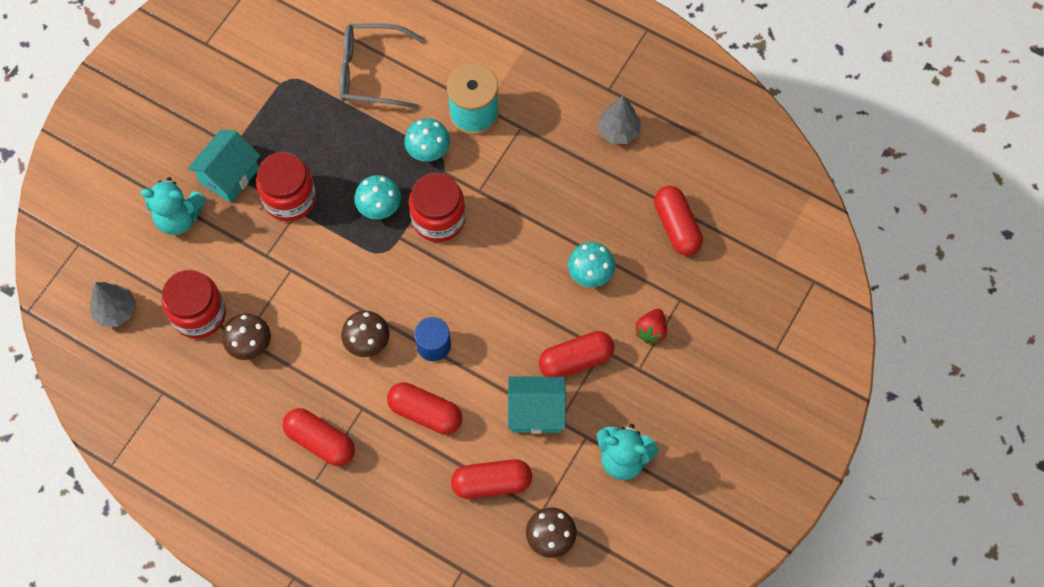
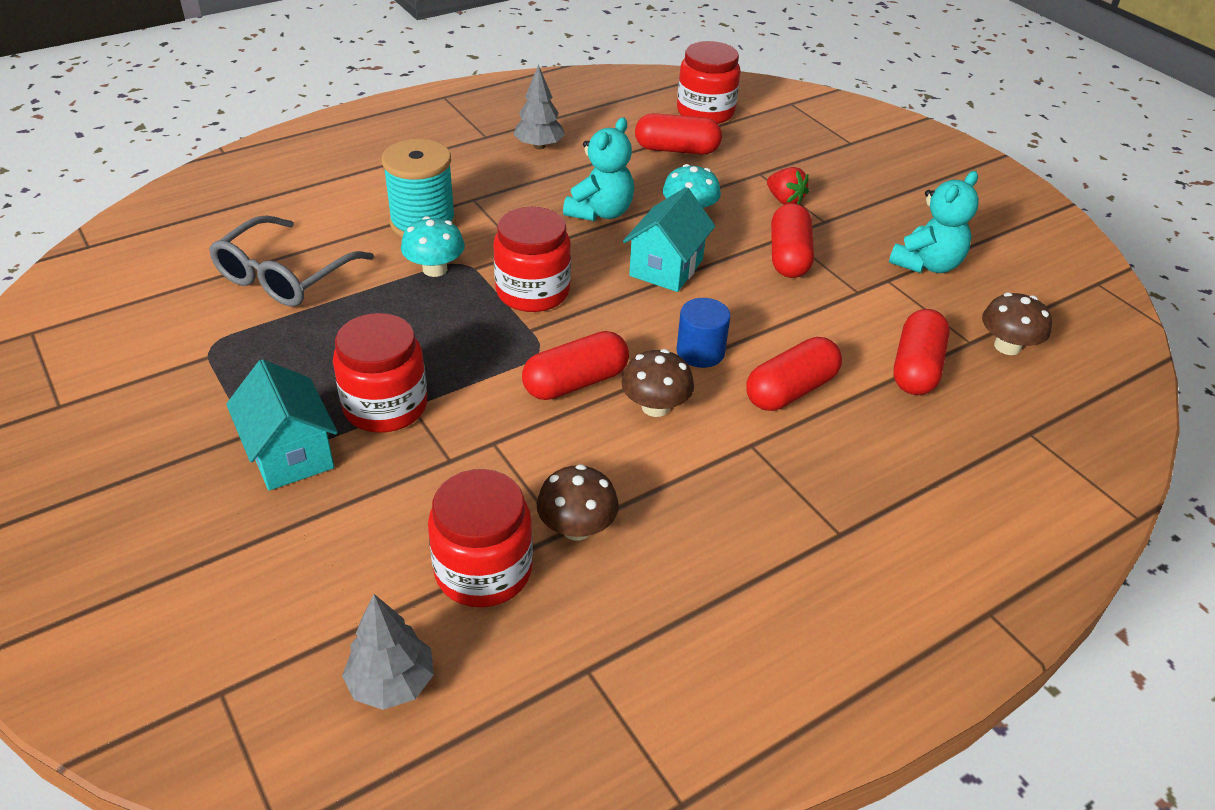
camera: 65 degrees left, 25 degrees down
(179, 218) = (302, 536): turquoise teddy bear -> turquoise teddy bear (600, 212)
(320, 441) = (779, 505): red capsule -> red capsule (575, 382)
(379, 206) = (473, 331): turquoise mushroom -> none
(536, 412) = (838, 304): turquoise house -> turquoise house (666, 268)
(752, 222) = (705, 112): none -> red jar

